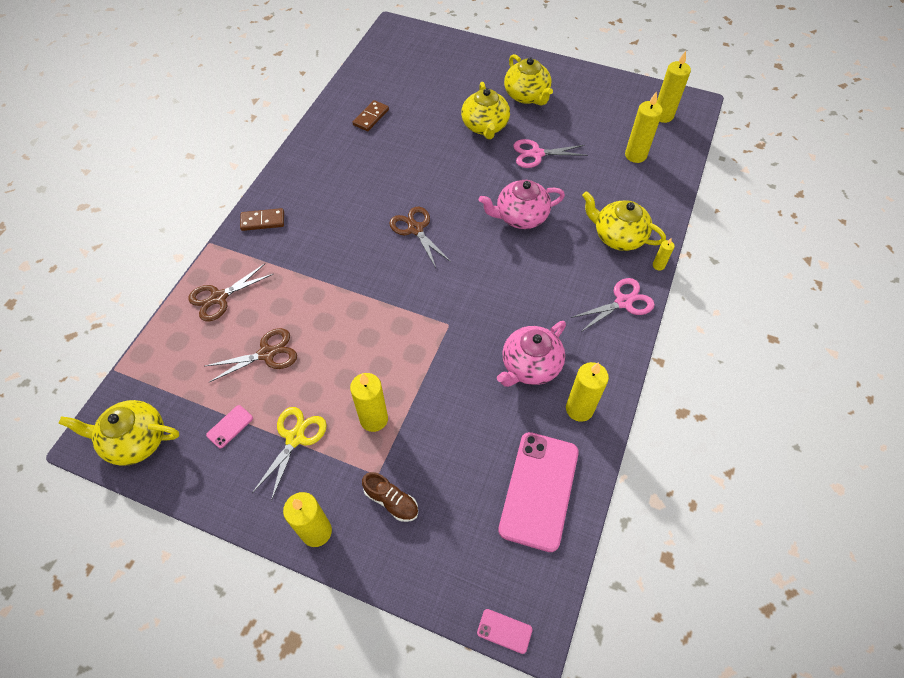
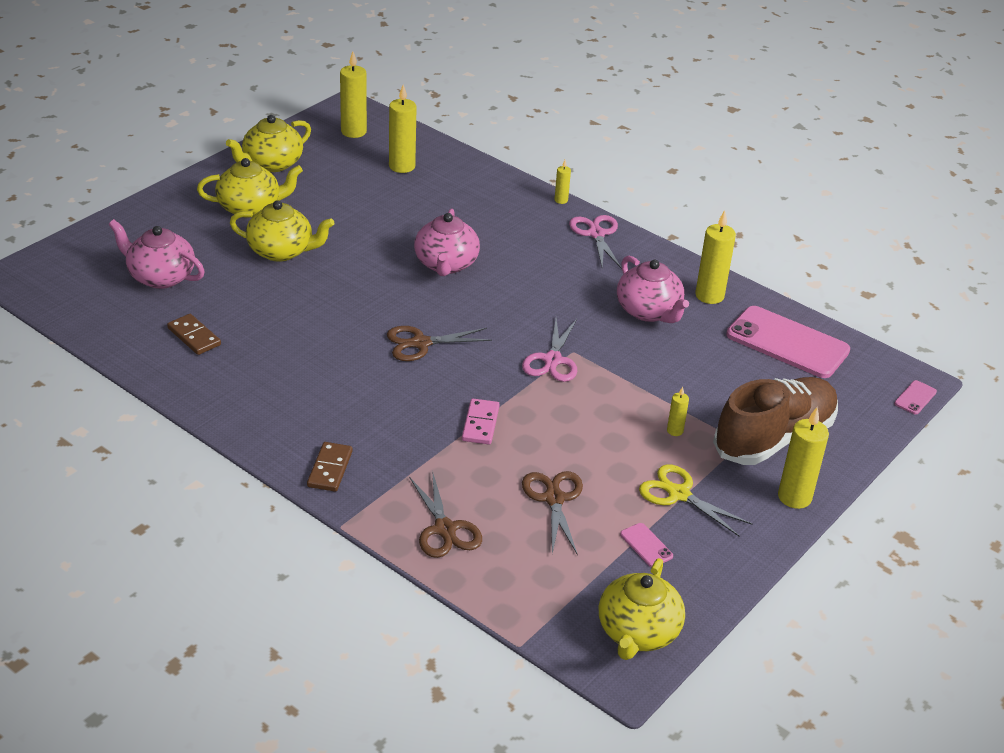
camera: 75 degrees left, 20 degrees down
(337, 288) = (480, 424): none -> pink domino
(374, 419) = (675, 431): yellow candle -> yellow candle, size x0.51
(391, 501) = (774, 438): brown shoe -> brown shoe, size x2.25
(425, 82) = (160, 277): none -> pink teapot
(536, 154) = (355, 228): pink scissors -> pink scissors (552, 360)
(618, 236) = (510, 212): yellow teapot -> yellow teapot (271, 164)

